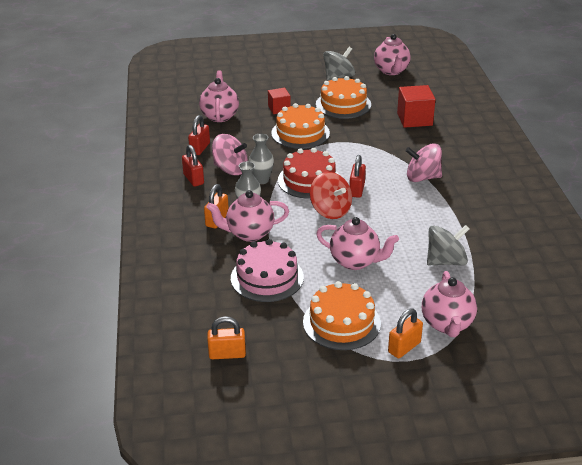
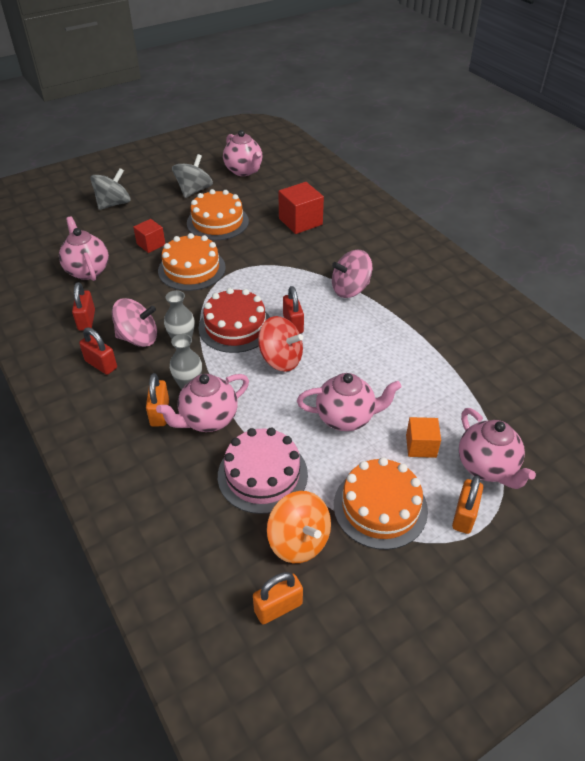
camera: 25 degrees left, 10 degrees up
(267, 323) = (299, 541): none -> orange spinning top
(402, 296) = (421, 446): none -> orange cube
(446, 261) = (435, 386): grey spinning top -> grey spinning top (114, 204)

